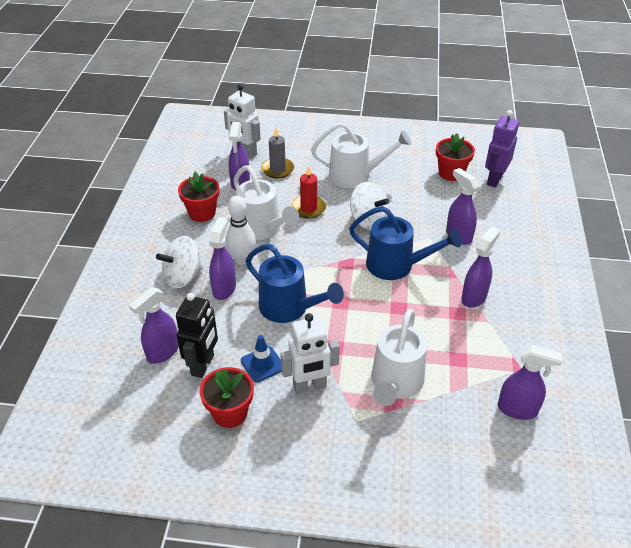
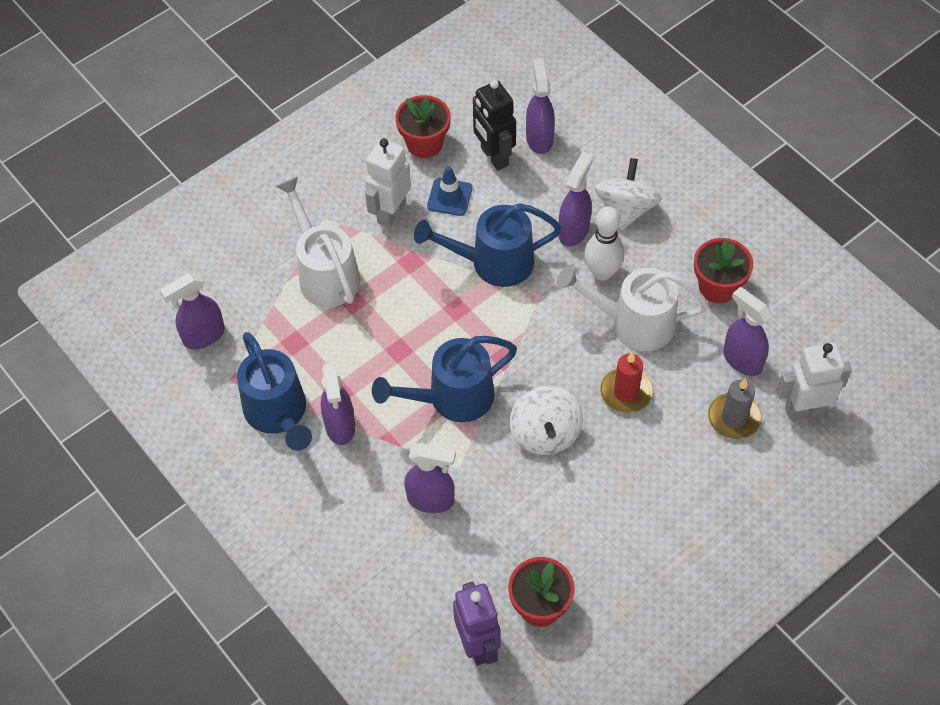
camera: 135 degrees right, 15 degrees up
(224, 288) = (574, 230): purple spray bottle -> purple spray bottle turned 120 degrees counterclockwise
(356, 176) = (639, 492): white watering can -> none
(368, 221) = (545, 433): white spinning top -> white spinning top turned 90 degrees counterclockwise
(506, 328) = (278, 414): none -> blue watering can

